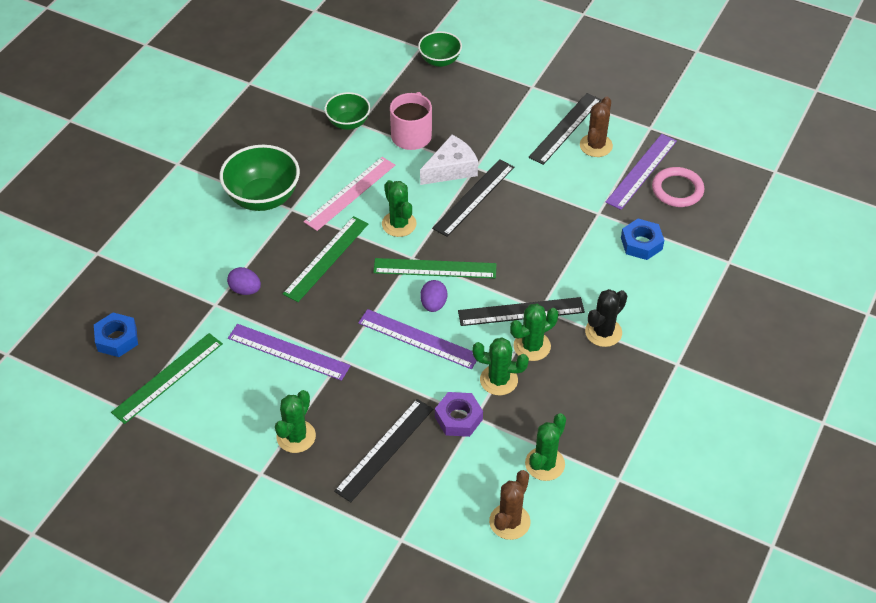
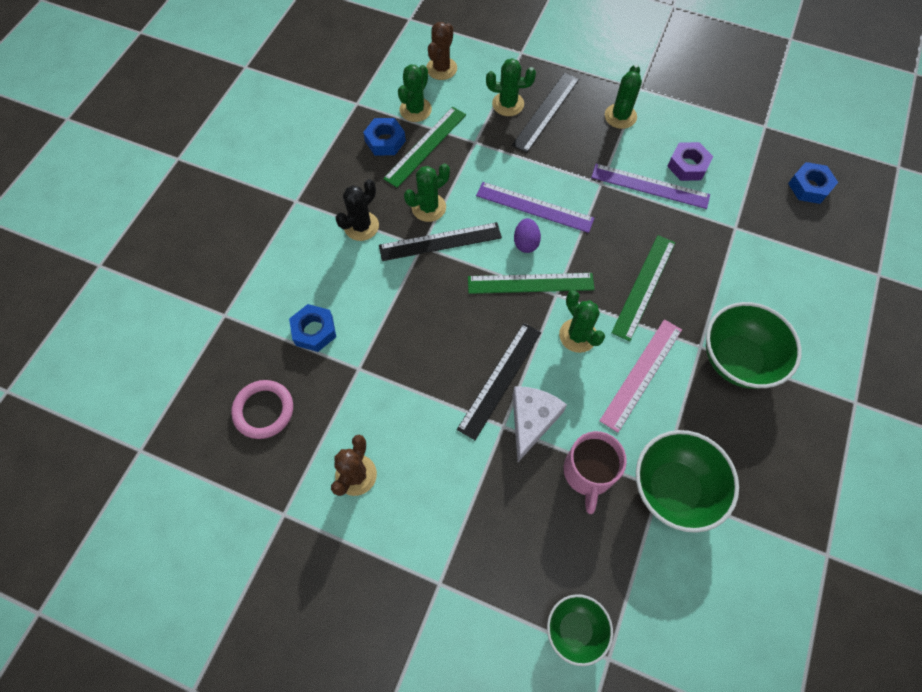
camera: 175 degrees right, 15 degrees up
(168, 377) = (747, 156): green ruler -> green ruler (425, 146)
(245, 290) = (712, 245): purple egg -> none
(348, 123) = (673, 488): green bowl -> green bowl, size x1.65
(451, 169) = (531, 420): white cheese -> white cheese turned 150 degrees clockwise
(458, 418) = (489, 140): purple nut -> purple nut (687, 165)
(498, 380) = (457, 174): green cactus -> green cactus (508, 104)
(565, 128) = (394, 503): black ruler -> none
(581, 426) = (385, 141): none -> blue nut
(641, 171) = (303, 436): purple ruler -> none

